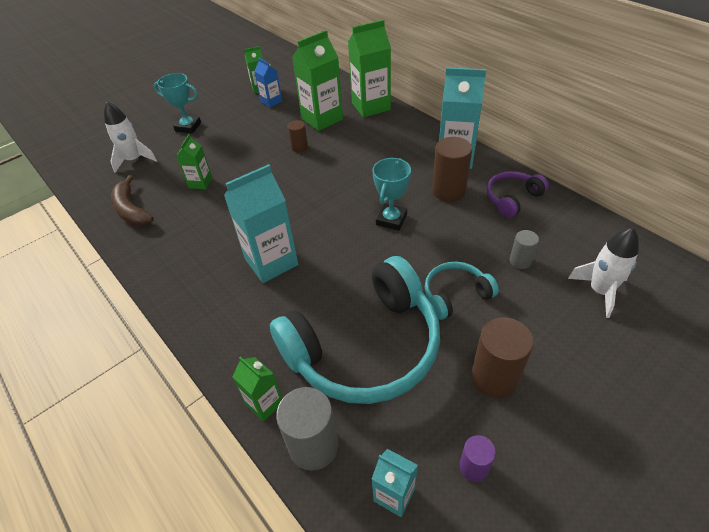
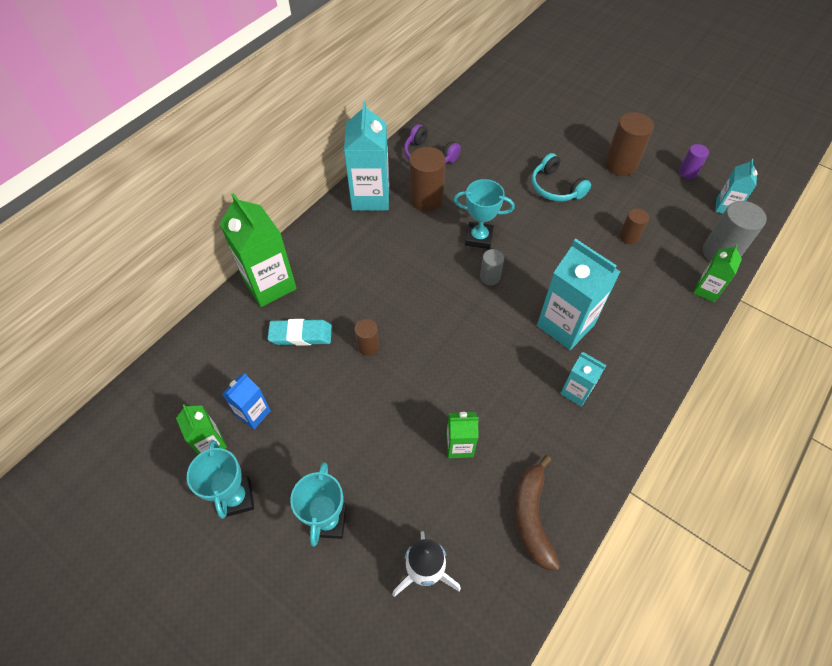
camera: 105 degrees left, 10 degrees up
(131, 210) = (532, 516): brown banana -> brown banana turned 135 degrees clockwise
(205, 254) = (576, 391): none -> turquoise carton
(222, 97) = (236, 498): none -> turquoise trophy
(322, 119) = (301, 335): green carton -> turquoise eraser
(365, 347) = (628, 236): turquoise headphones -> brown cylinder
(520, 261) = (506, 151): grey cylinder -> grey cylinder (490, 277)
(600, 291) = (522, 112): white rocket -> none

